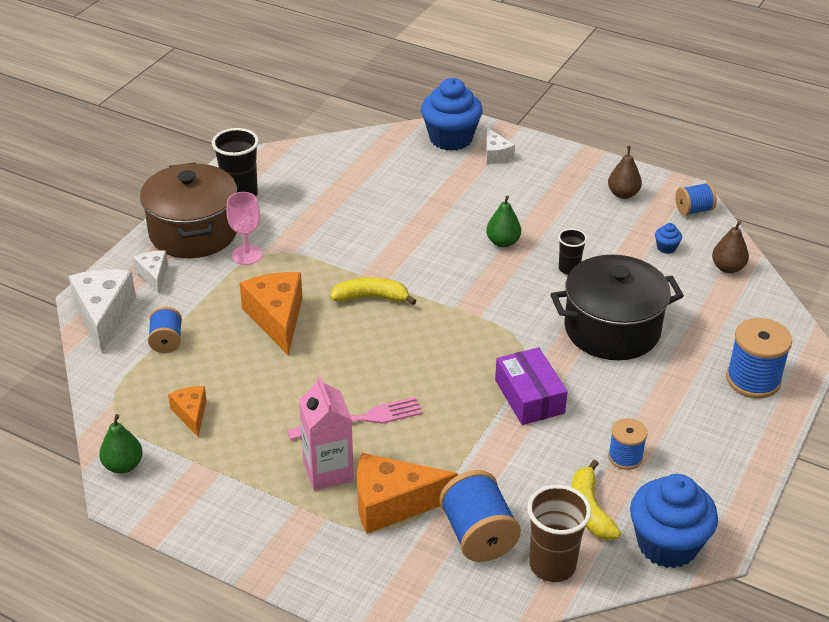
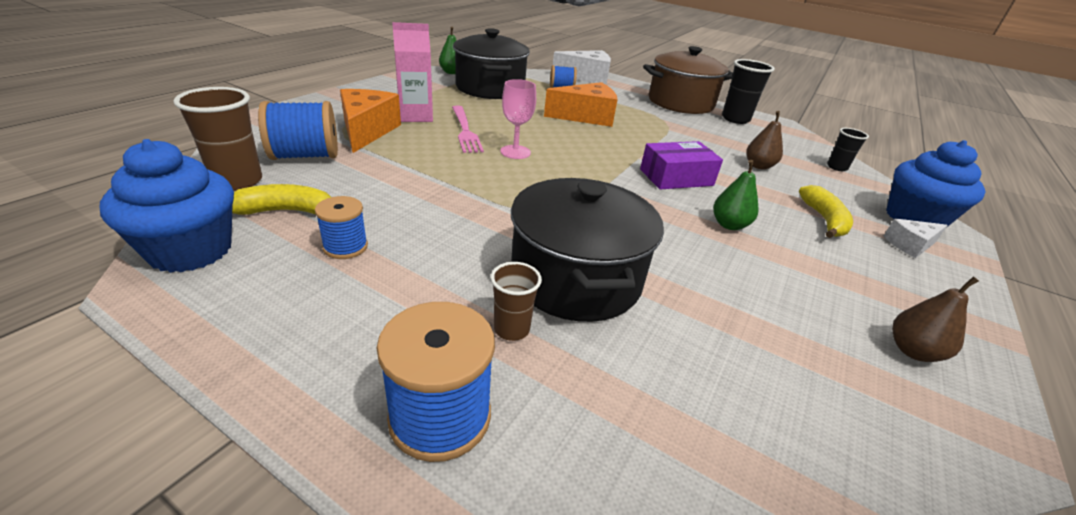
camera: 90 degrees right, 5 degrees down
(153, 275) = (628, 90): white cheese -> none
(191, 414) = (490, 88): orange cheese -> black pot
(247, 255) = (660, 115): pink goblet -> pink goblet (515, 152)
(371, 297) = (617, 150): yellow banana -> yellow banana (824, 220)
(529, 396) = (467, 203): purple box -> purple box (676, 177)
(569, 269) = (695, 264): black cup -> black cup (837, 167)
(666, 248) = (789, 376): blue cupcake -> none
(677, 358) = (511, 329): none -> brown cup
(693, 210) = (936, 447): blue spool -> none
(727, 268) = (765, 461): brown pear -> brown pear (758, 166)

